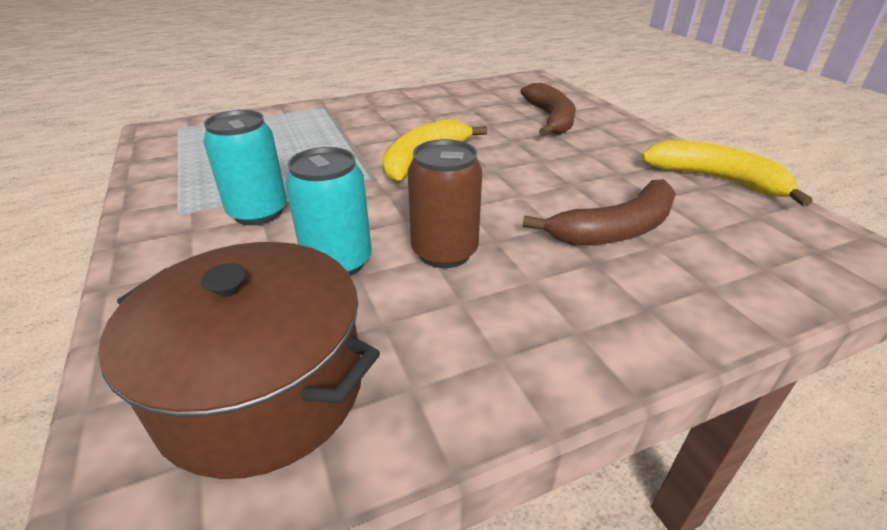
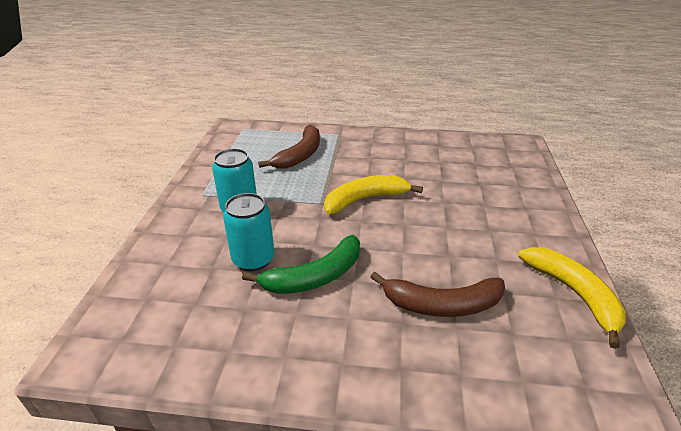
camera: 30 degrees right, 0 degrees up
(262, 389) = (166, 318): brown pot -> none
(444, 252) = (315, 276): brown can -> green banana
(550, 119) = (494, 190): brown banana -> brown banana (300, 155)

